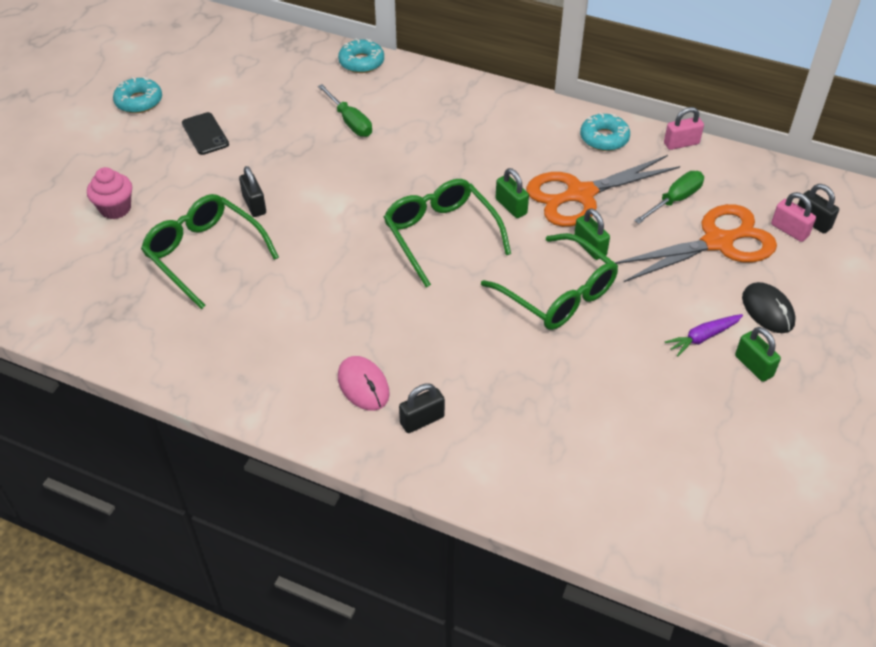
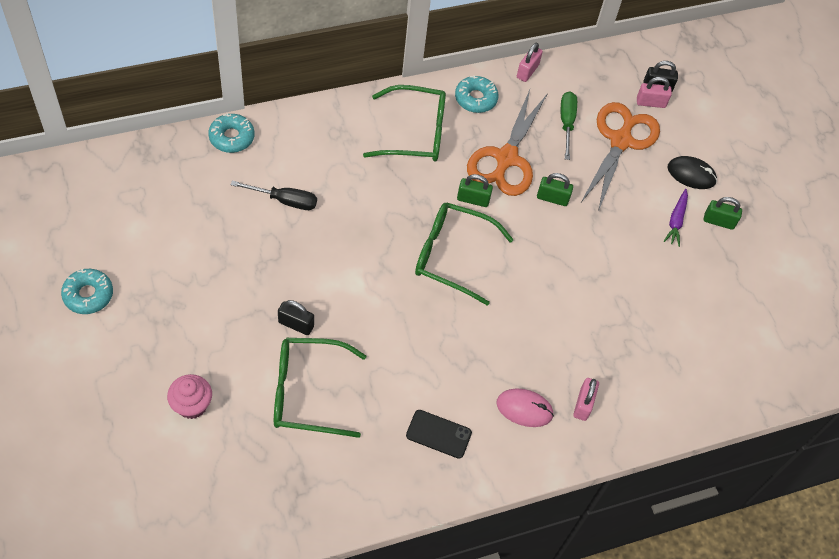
camera: 50 degrees left, 10 degrees up
(205, 134) = (183, 288): black phone -> black phone (438, 434)
(350, 122) = (285, 200): green screwdriver -> black screwdriver
(422, 420) = (583, 404): black padlock -> pink padlock
(558, 294) = (569, 249): green glasses -> green glasses (415, 133)

